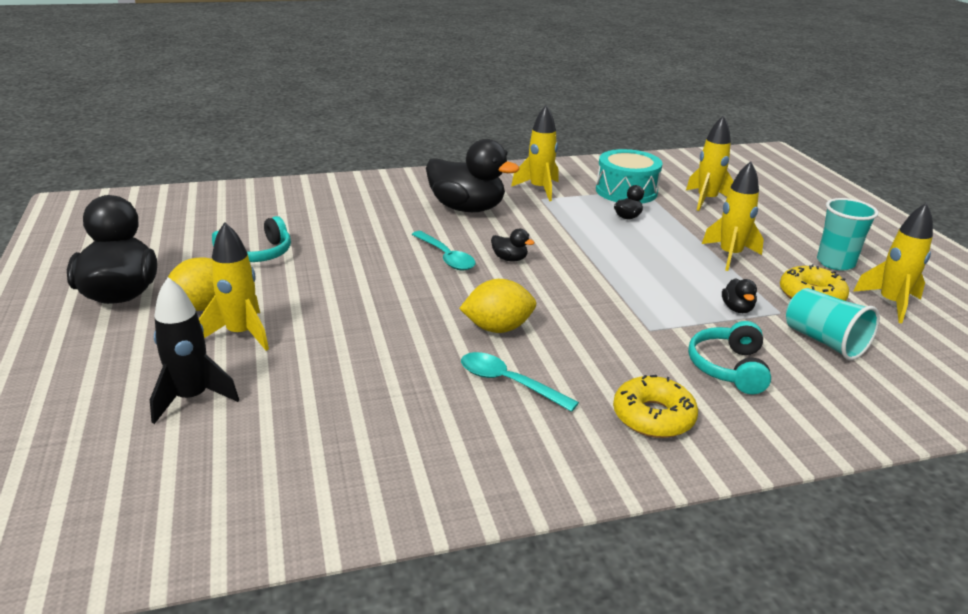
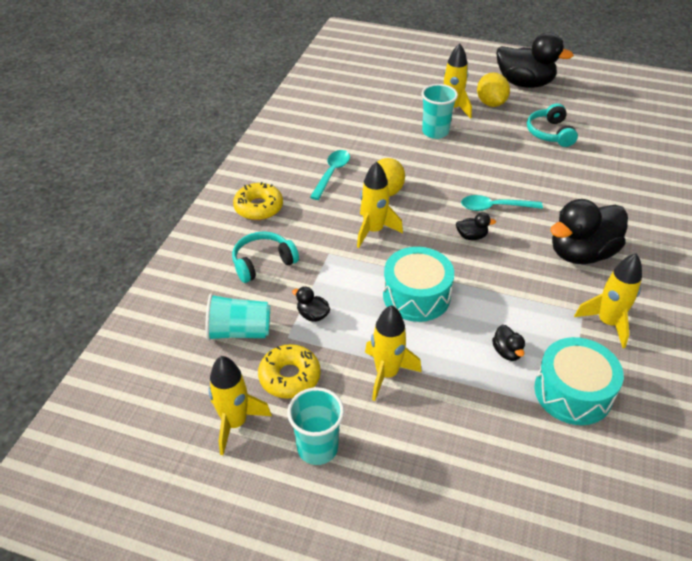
camera: 125 degrees right, 15 degrees up
(192, 398) = (404, 86): black rocket -> none
(320, 330) = (435, 132): none -> turquoise cup
(509, 259) = (471, 236): black duck -> black duck turned 150 degrees counterclockwise
(509, 383) = (331, 173): turquoise spoon -> turquoise spoon turned 45 degrees counterclockwise
(630, 265) = (416, 296): none -> turquoise drum
(706, 200) = (514, 452): yellow rocket -> yellow rocket (374, 231)
(728, 368) = (263, 263): turquoise headphones -> turquoise headphones turned 75 degrees counterclockwise

